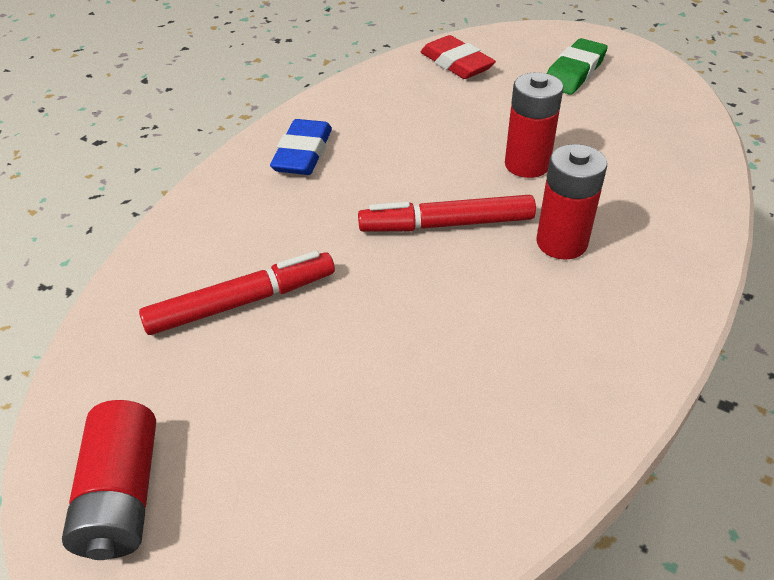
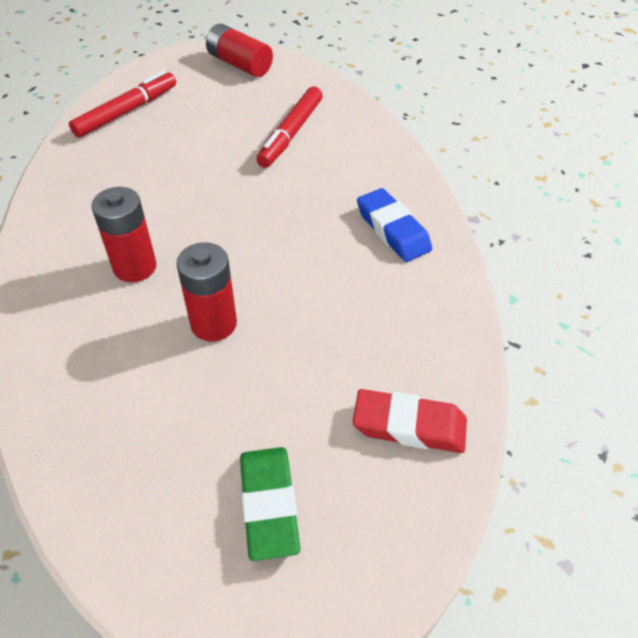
camera: 135 degrees right, 5 degrees up
(446, 224) = (227, 236): red marker -> red marker (127, 112)

